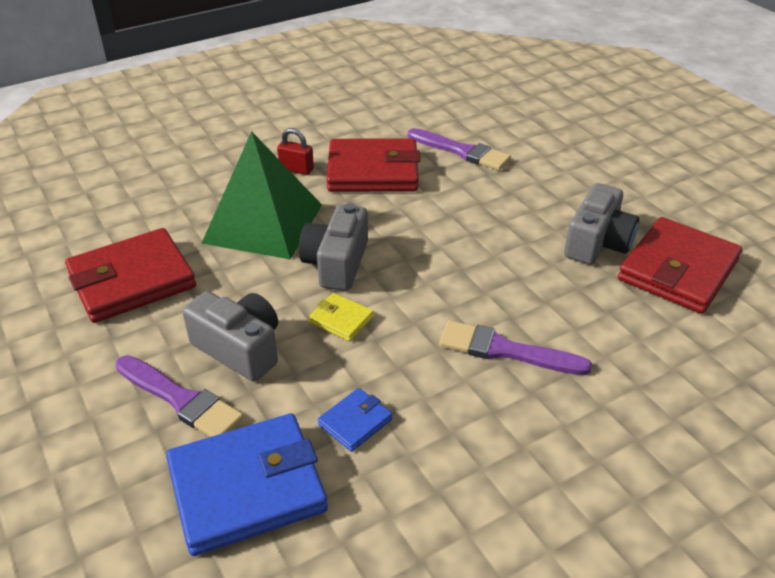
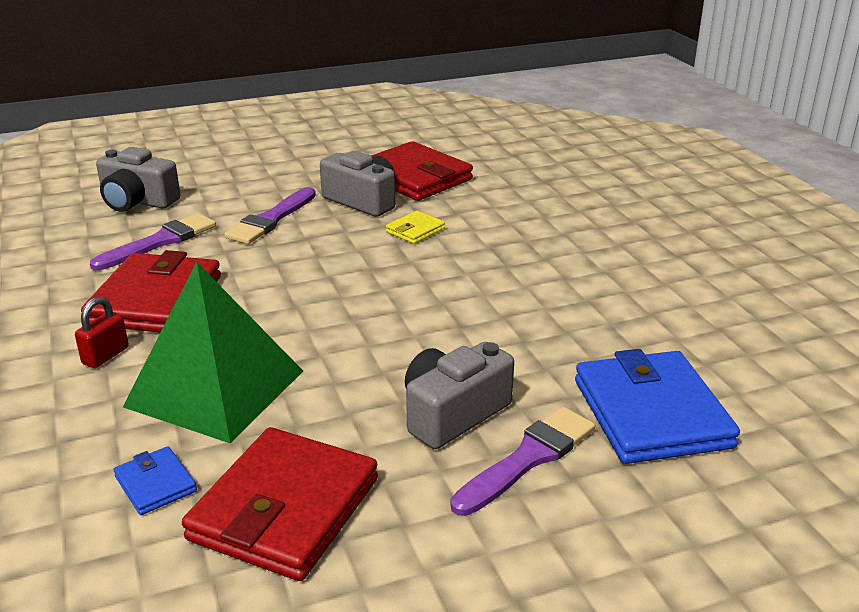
camera: 80 degrees left, 10 degrees down
(132, 280) = (285, 509): red wallet -> red wallet turned 45 degrees clockwise
(336, 263) = (327, 339): grey camera -> grey camera (137, 201)
(341, 319) = (425, 343): yellow wallet -> yellow wallet (415, 230)
(355, 422) = (571, 346): blue wallet -> blue wallet (155, 484)
(505, 350) = (493, 262): purple brush -> purple brush (271, 219)

